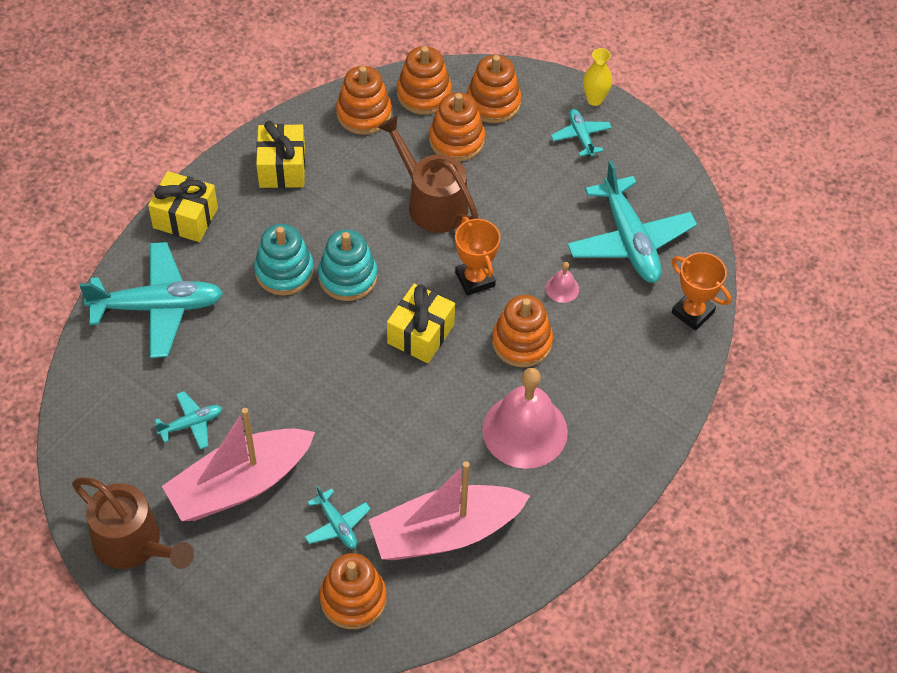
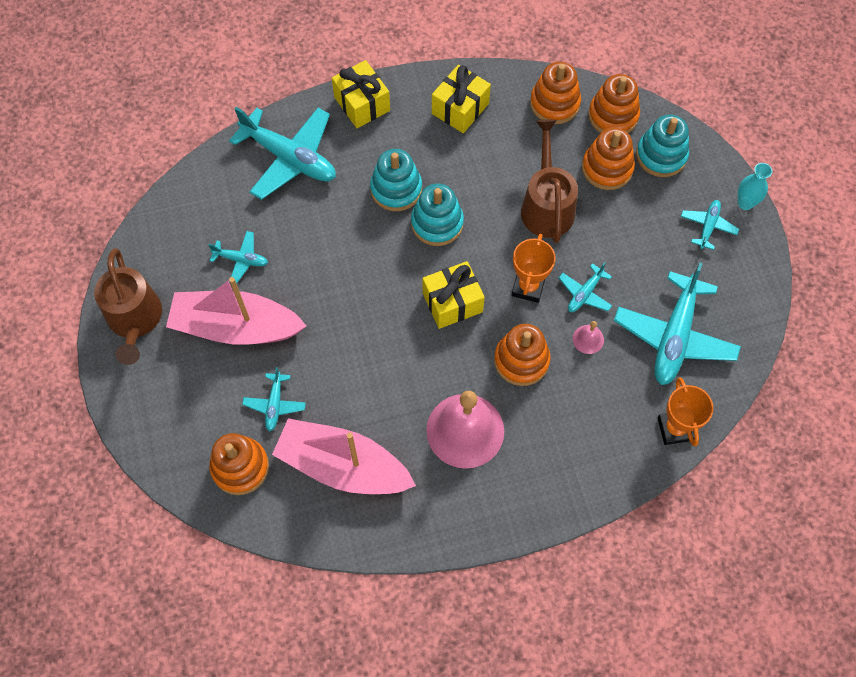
camera: 40 degrees right, 10 degrees up
(493, 102) = (661, 155): orange stacking toy -> turquoise stacking toy
(527, 253) = (584, 293): none -> turquoise plane
(595, 99) = (745, 203): yellow vase -> turquoise vase

